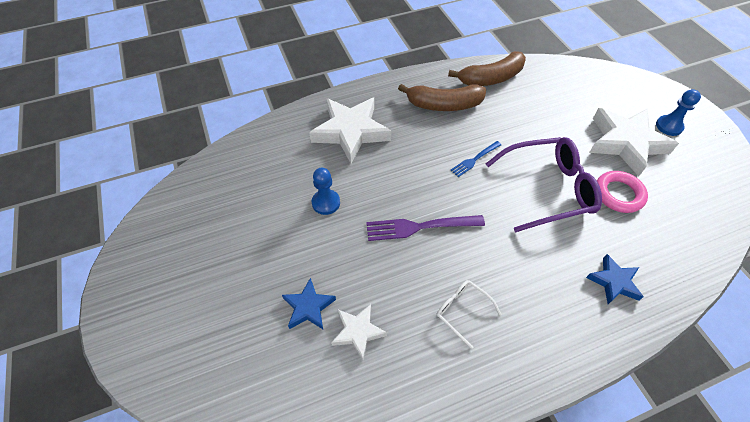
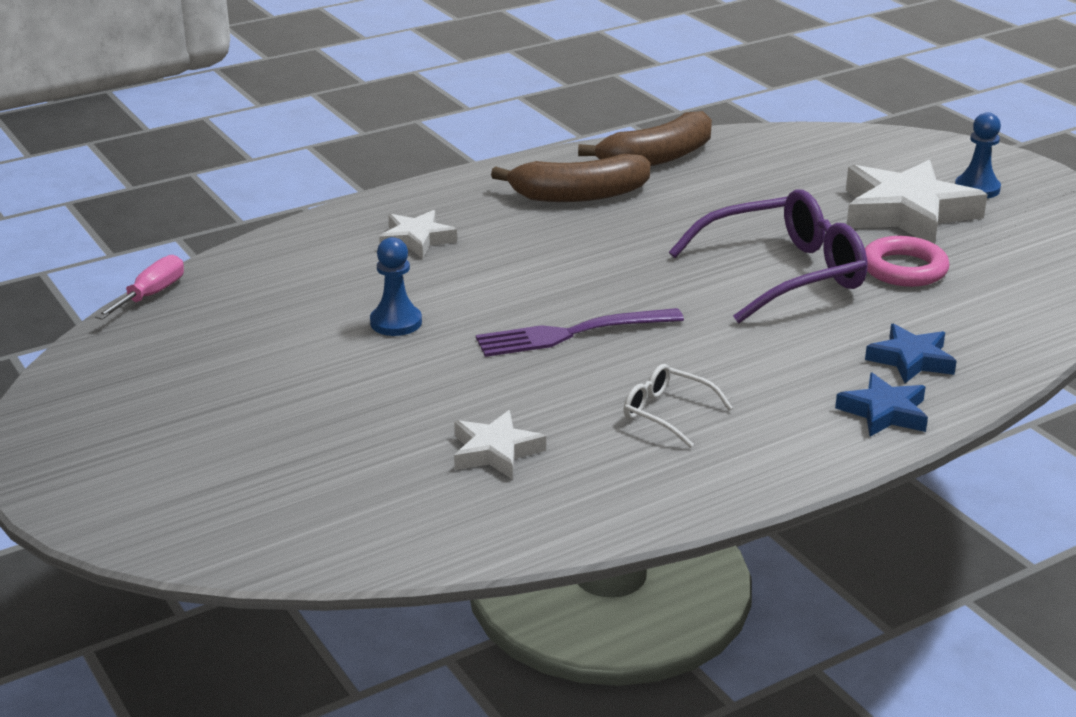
camera: 10 degrees left, 25 degrees down
(204, 160) = (151, 295): none -> pink screwdriver
(308, 307) = (401, 435): blue star -> blue star (884, 412)
(351, 132) = (417, 239): white star -> white star, size x0.53
(474, 159) = (650, 252): blue fork -> none

